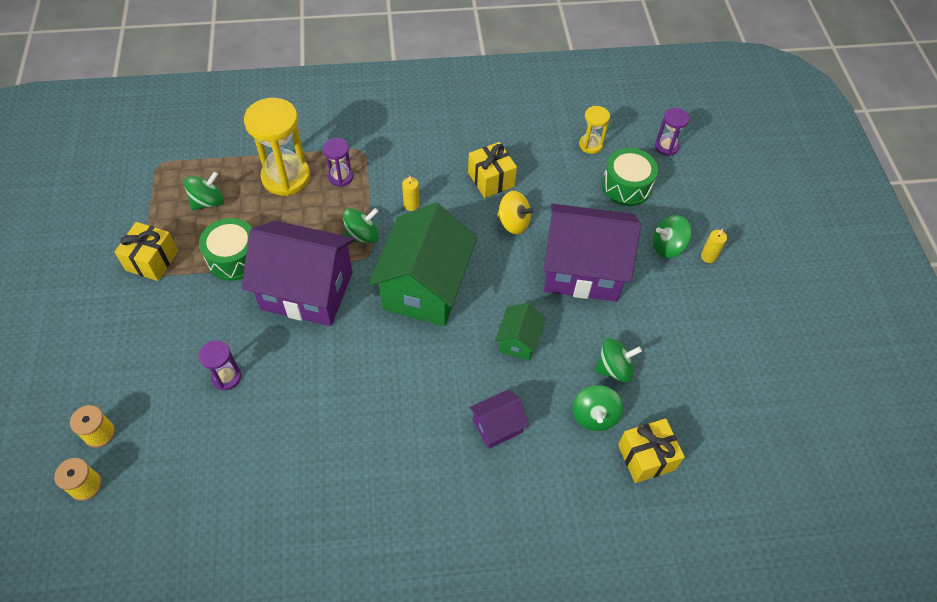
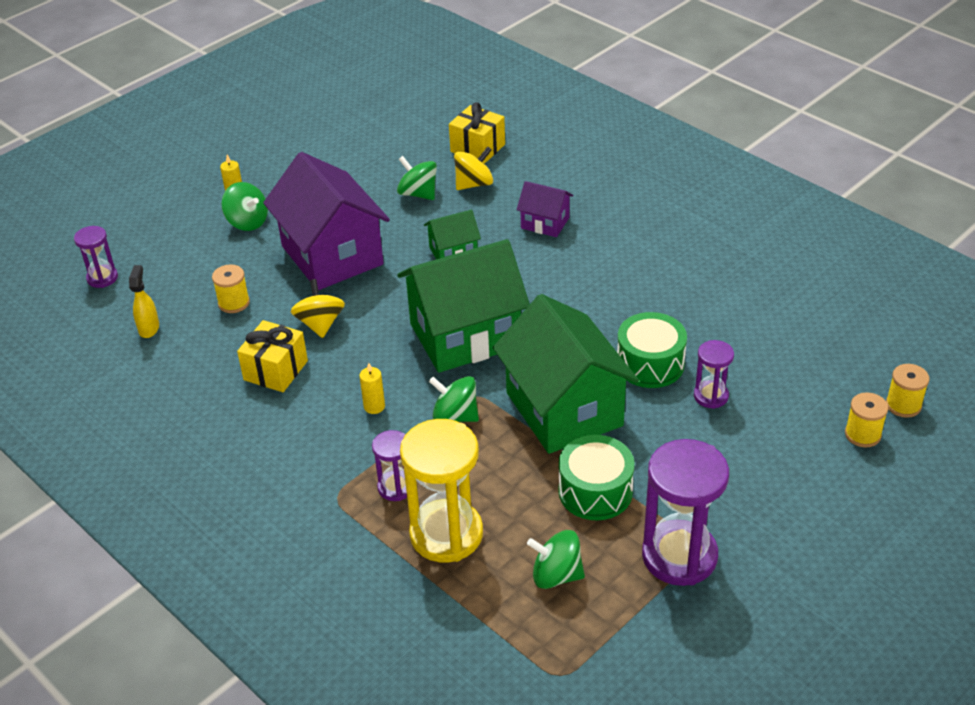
camera: 125 degrees left, 15 degrees down
(152, 260) = (679, 556): yellow gift -> purple hourglass
(307, 291) = (564, 409): purple house -> green house
(578, 193) = (234, 303): none -> yellow spool
(590, 145) = (149, 328): yellow hourglass -> yellow spray bottle
(594, 416) = (474, 184): green spinning top -> yellow spinning top
(626, 186) = (190, 278): green drum -> green drum (650, 364)

